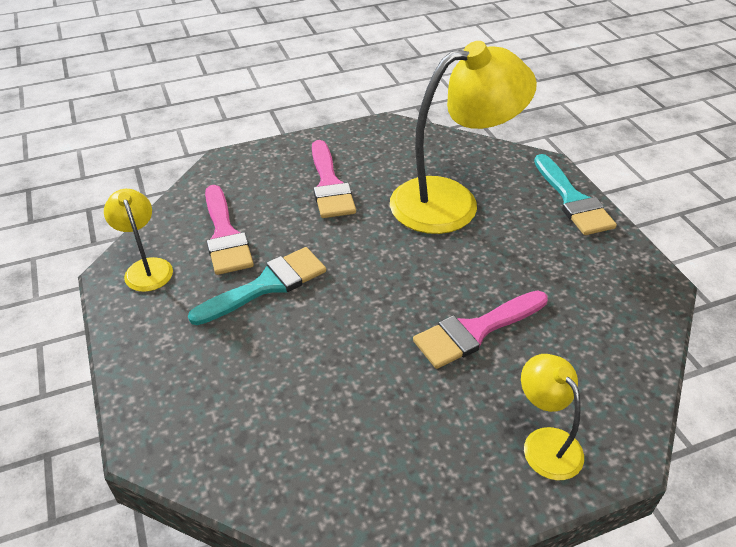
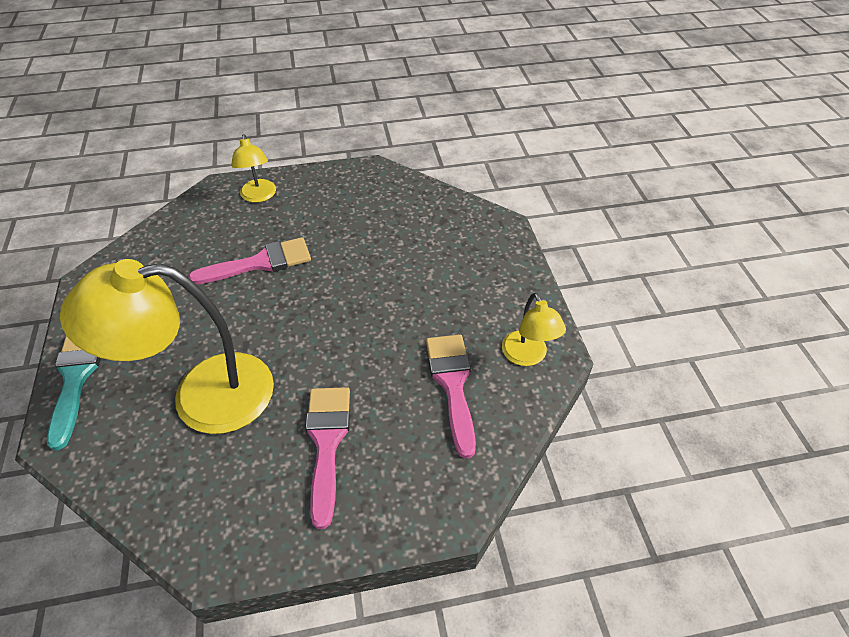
camera: 170 degrees left, 5 degrees up
(267, 285) = (415, 323): turquoise brush -> none

